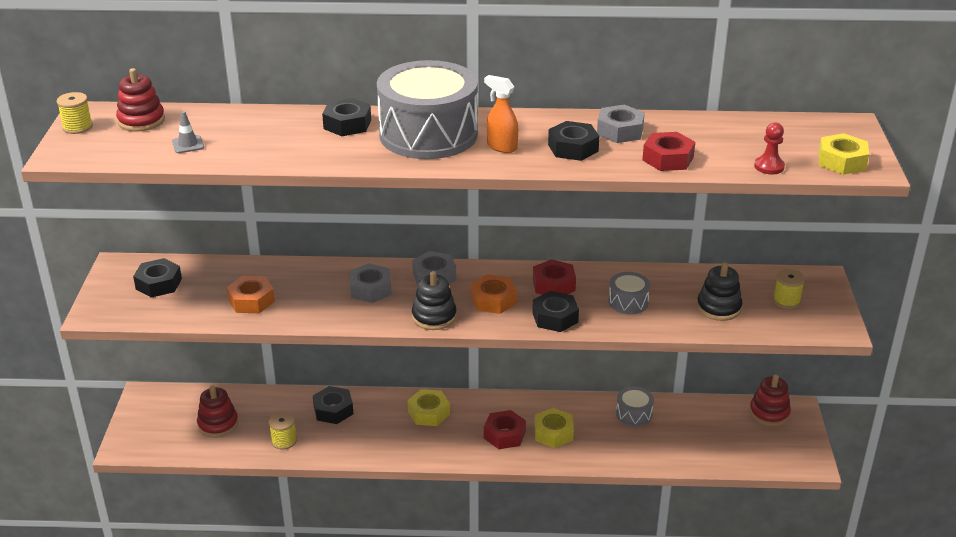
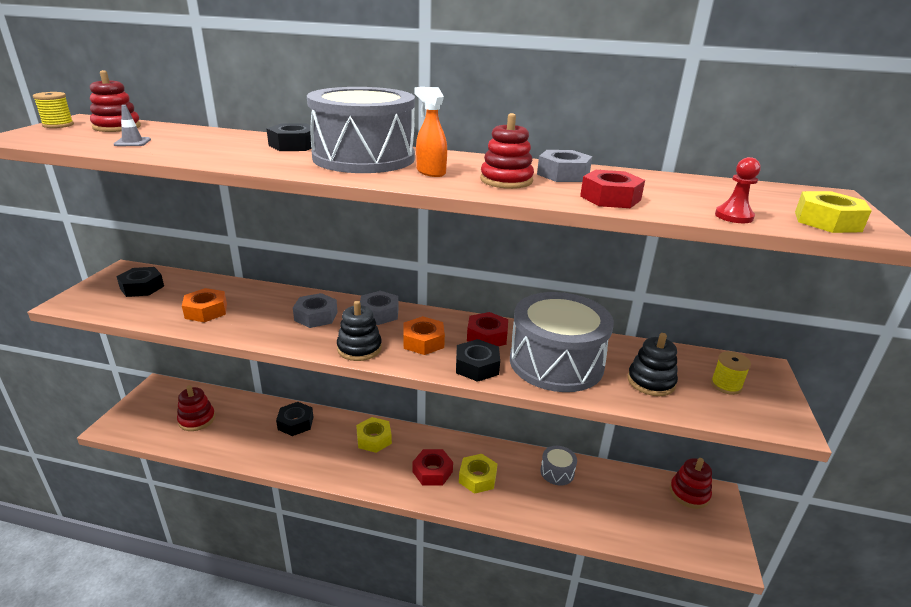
camera: 10 degrees right, 5 degrees down
(284, 441) = (240, 444): yellow spool -> none
(573, 148) = (506, 180): black nut -> red stacking toy
(628, 302) = (556, 362): grey drum -> grey drum, size x2.30

